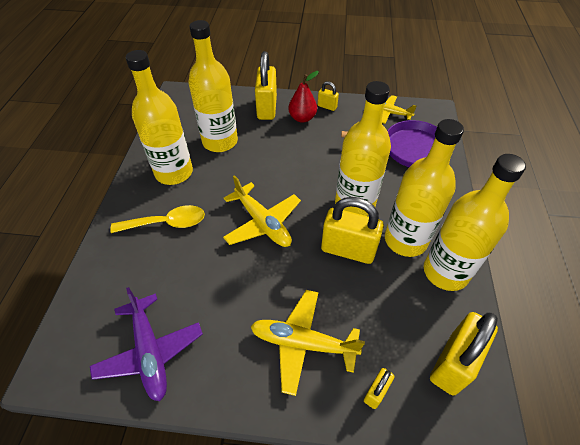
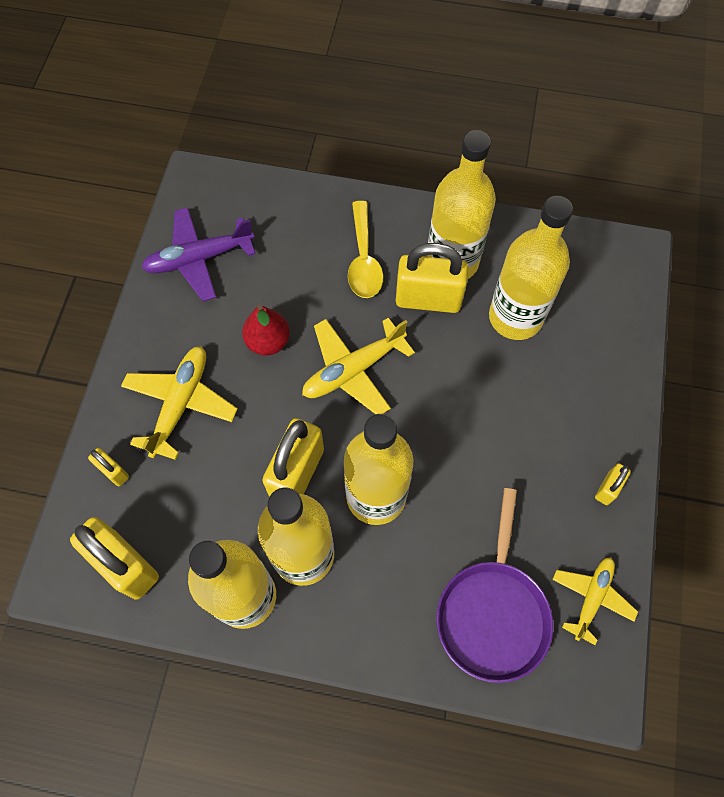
camera: 95 degrees right, 15 degrees up
(267, 108) = (599, 387): yellow padlock -> yellow padlock (428, 299)
(302, 118) = (574, 442): red pear -> red pear (268, 341)

